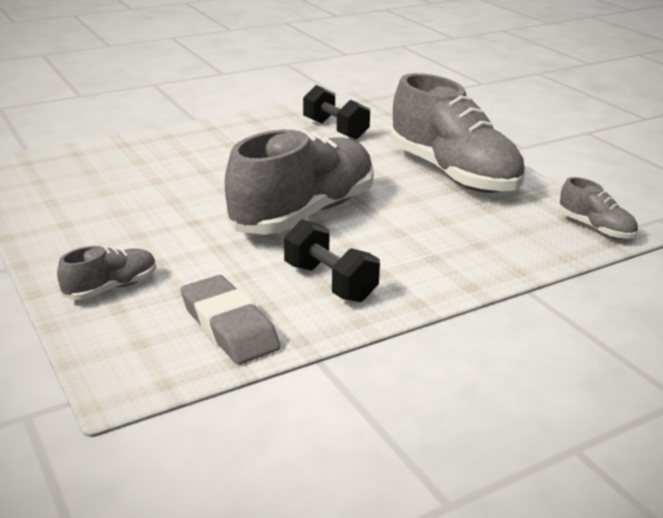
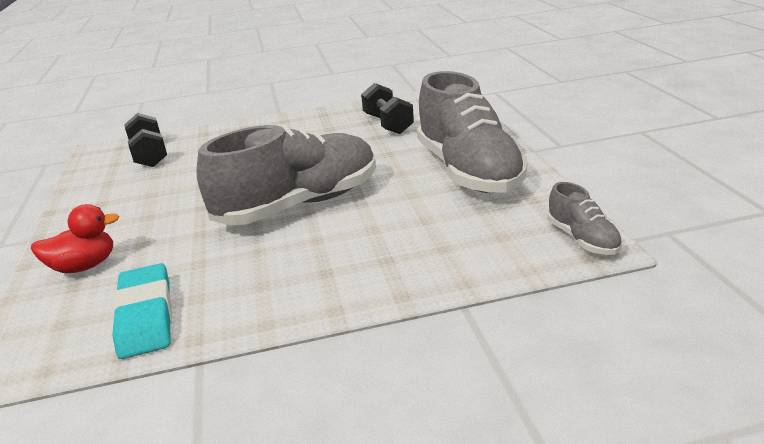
camera: 20 degrees right, 0 degrees up
(111, 288) = (84, 266): grey shoe -> red duck
(229, 326) = (146, 316): grey eraser -> turquoise eraser
(330, 282) = (269, 278): black dumbbell -> black dumbbell (150, 155)

